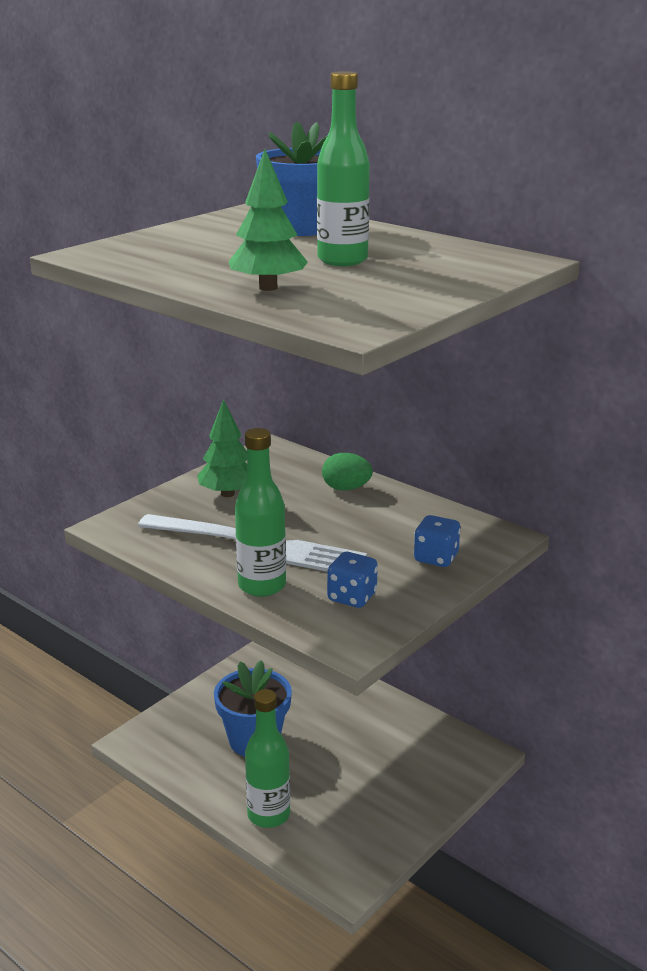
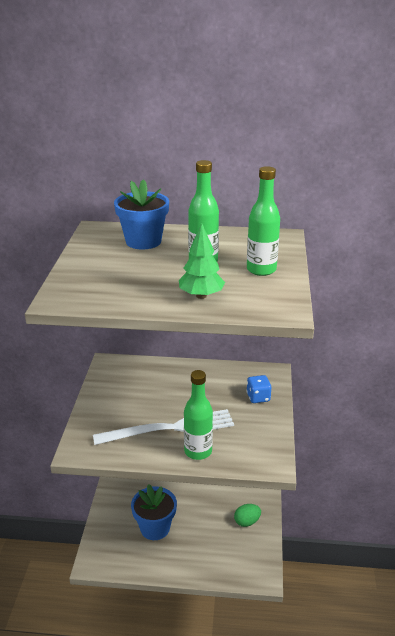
camera: 35 degrees left, 5 degrees up
(227, 494) = (117, 402): green tree -> none
(268, 815) = (198, 565): green bottle -> green bottle (261, 270)
(346, 488) = (174, 373): green egg -> green egg (247, 522)
(352, 597) = (246, 438): blue dice -> none

